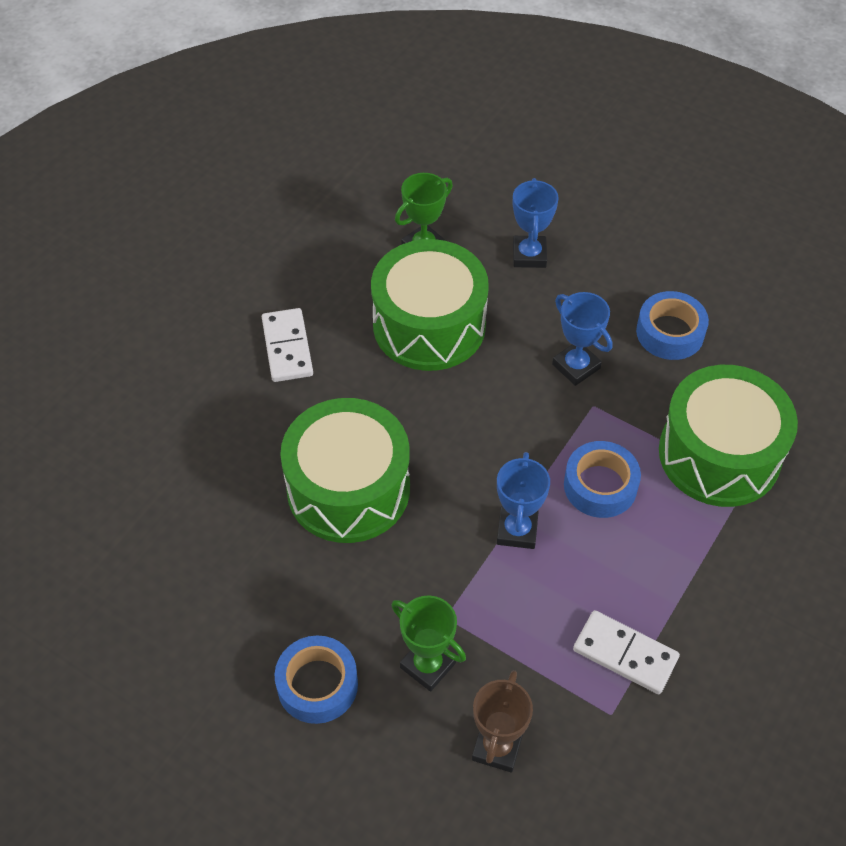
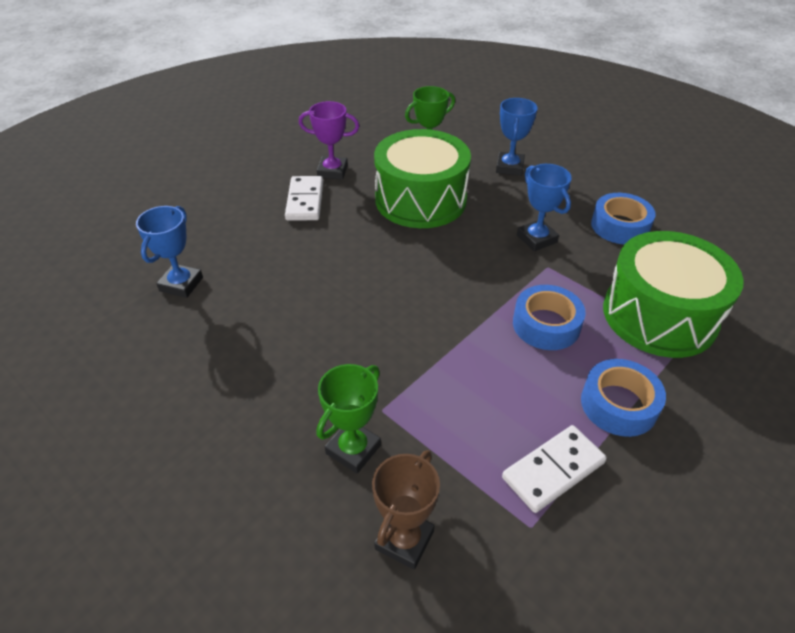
camera: 10 degrees right, 10 degrees down
(308, 293) = (332, 171): none -> purple trophy
(317, 684) = (243, 450): blue tape -> blue tape (618, 404)
(348, 488) = (323, 298): green drum -> none
(428, 665) = (353, 449): green trophy -> green trophy turned 75 degrees clockwise
(517, 530) = (464, 349): blue trophy -> blue trophy (181, 284)
(625, 654) = (553, 470): white domino -> white domino turned 75 degrees counterclockwise

